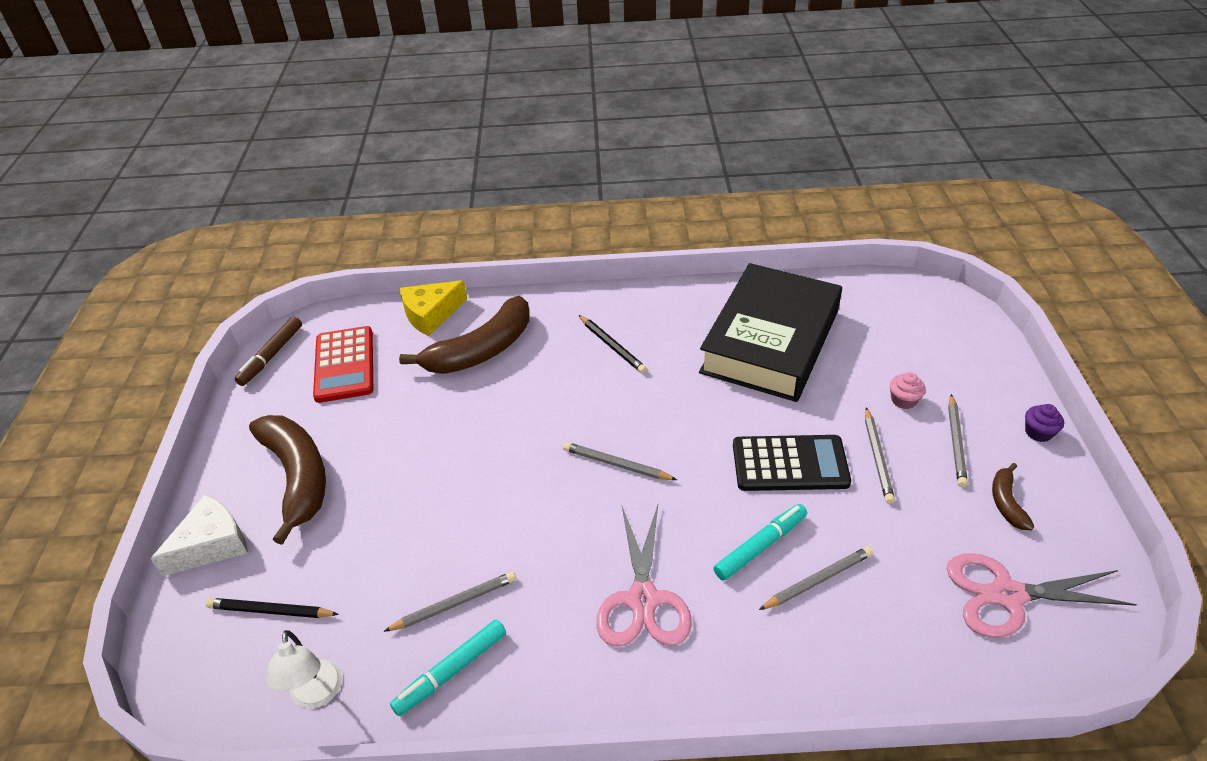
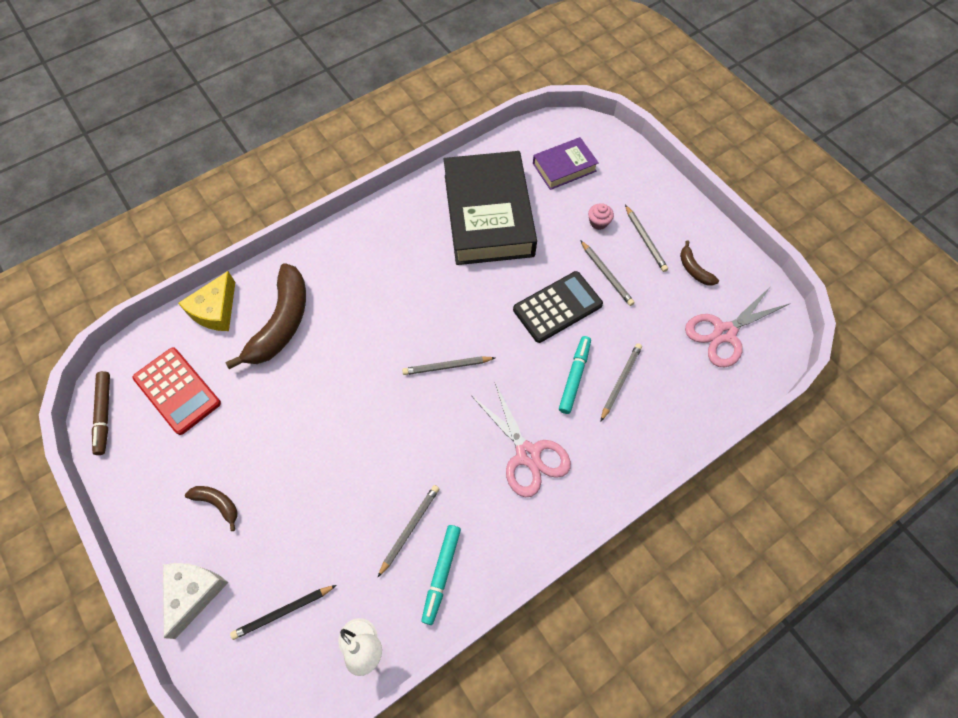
camera: 35 degrees left, 20 degrees up
(297, 477) = (217, 503): brown banana -> brown banana, size x0.47
(612, 346) = (380, 271): black pencil -> none
(896, 330) = (564, 167): none -> purple book
(1038, 432) = (686, 209): purple cupcake -> none

